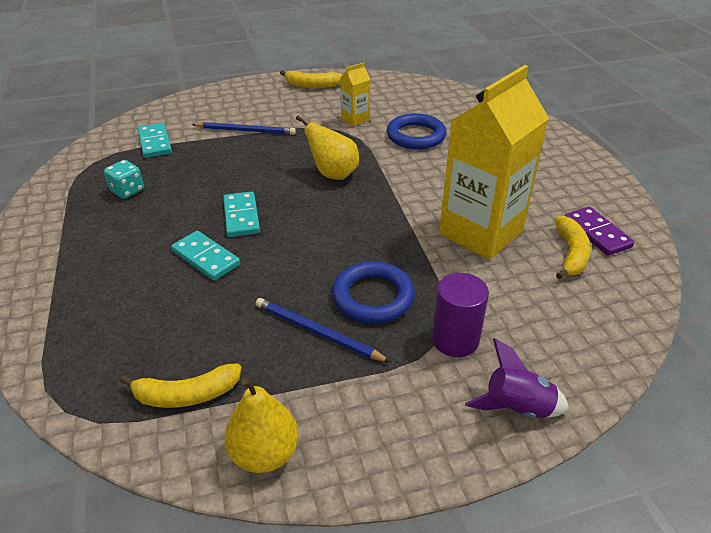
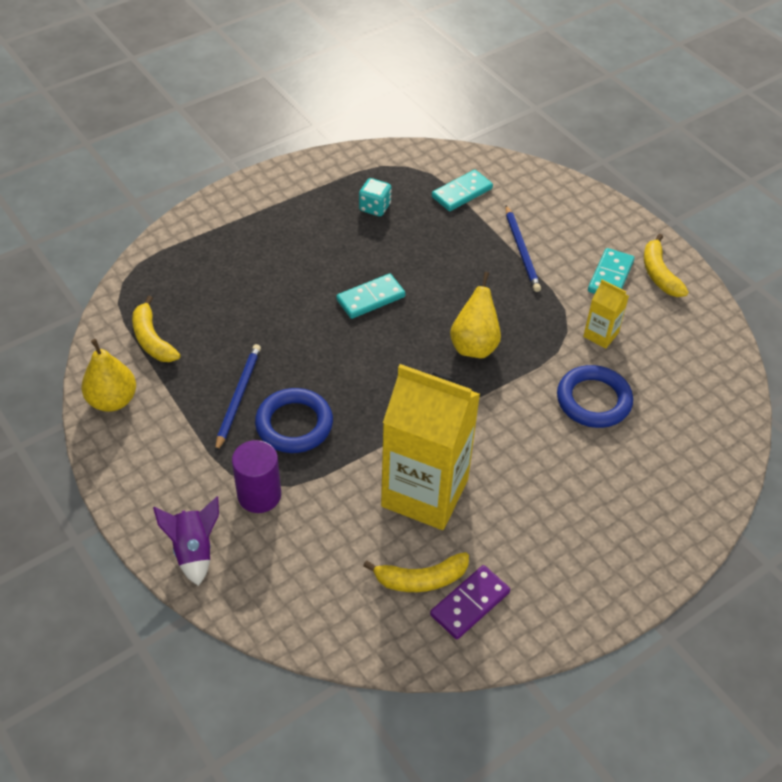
camera: 70 degrees right, 10 degrees up
(206, 258) = (303, 295): turquoise domino -> turquoise domino (610, 276)

